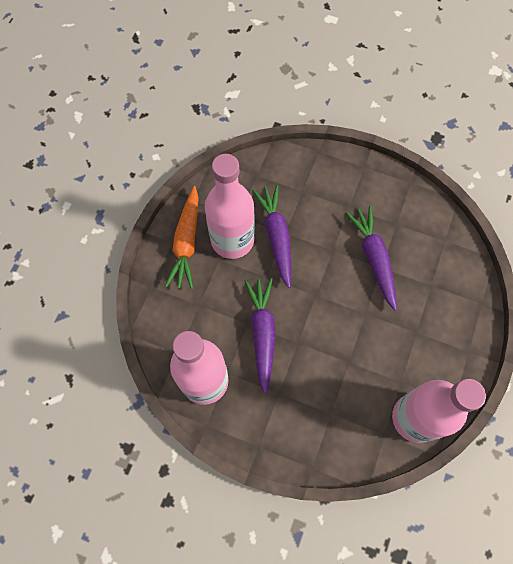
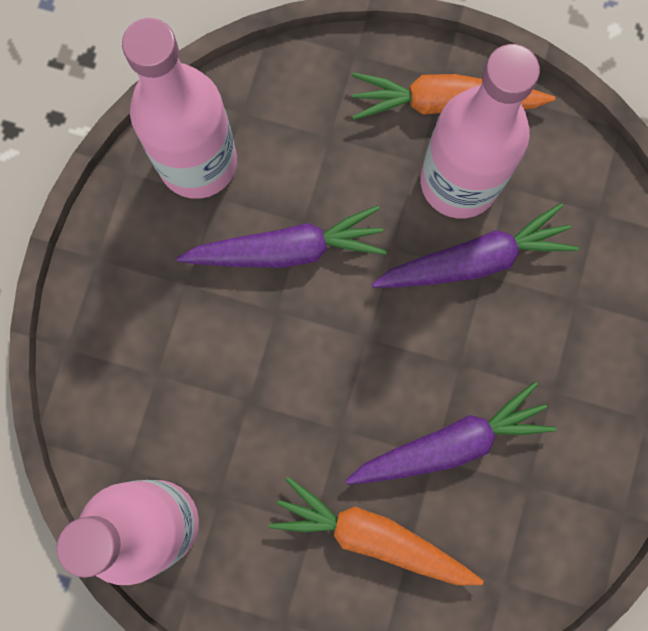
camera: 85 degrees right, 10 degrees up
(422, 302) = (372, 536): none -> orange carrot

